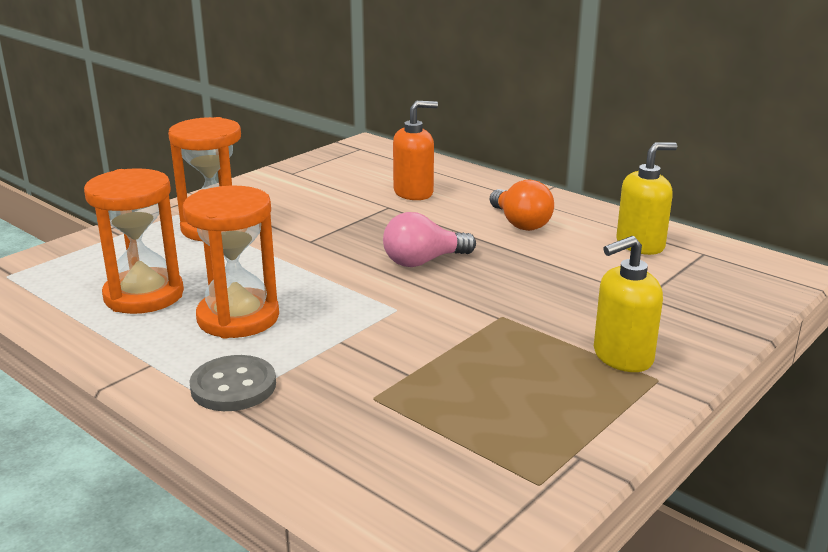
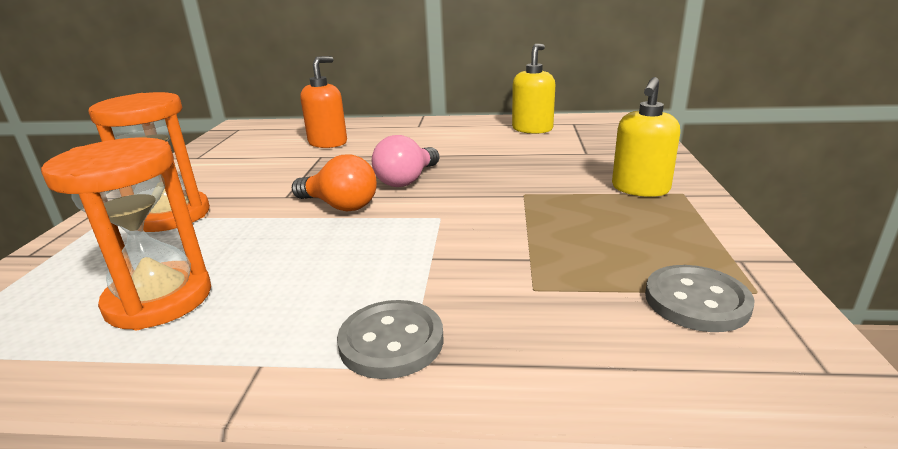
camera: 35 degrees left, 0 degrees up
(238, 318) = (303, 278): orange hourglass -> none
(475, 464) = (696, 301): none -> grey button
(520, 223) = (437, 139): orange light bulb -> orange light bulb (340, 206)

